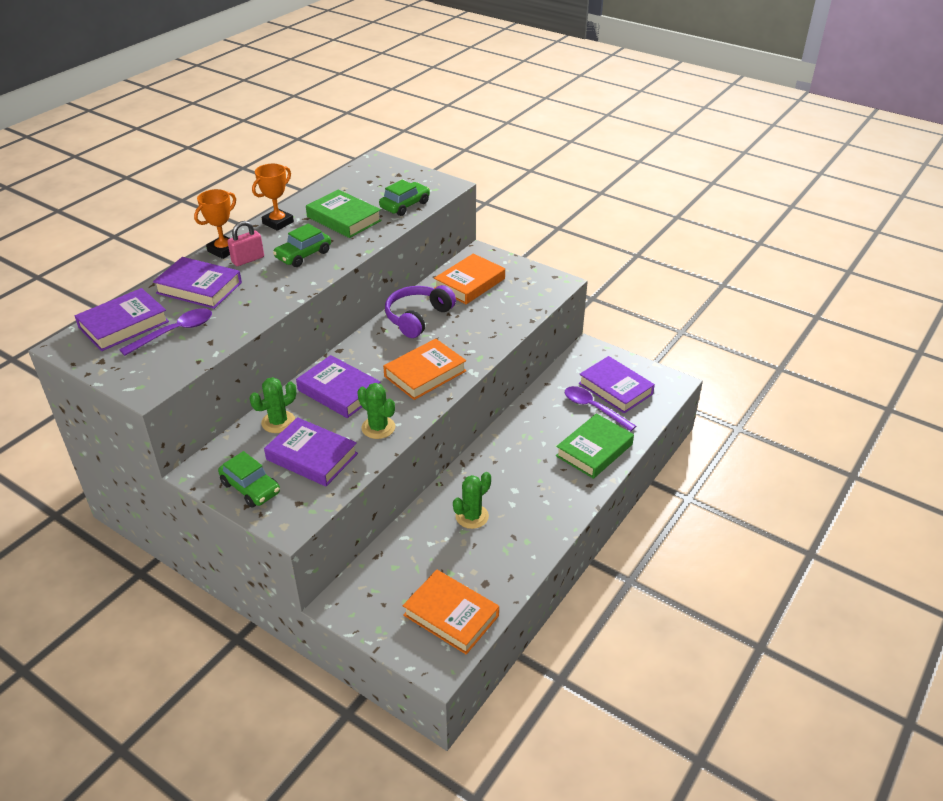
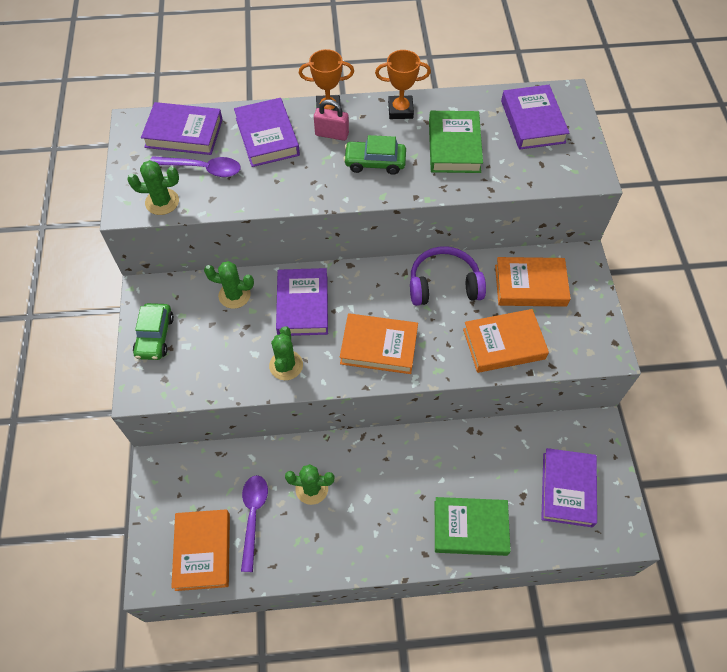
camera: 50 degrees right, 20 degrees up
(171, 368) = (162, 202): none -> green cactus
(312, 457) = (217, 347): purple book -> purple book (532, 122)
(405, 205) = (523, 170): green car -> none
(497, 319) = (504, 344): none -> orange book
(593, 408) = (523, 489): purple spoon -> purple spoon (253, 516)

